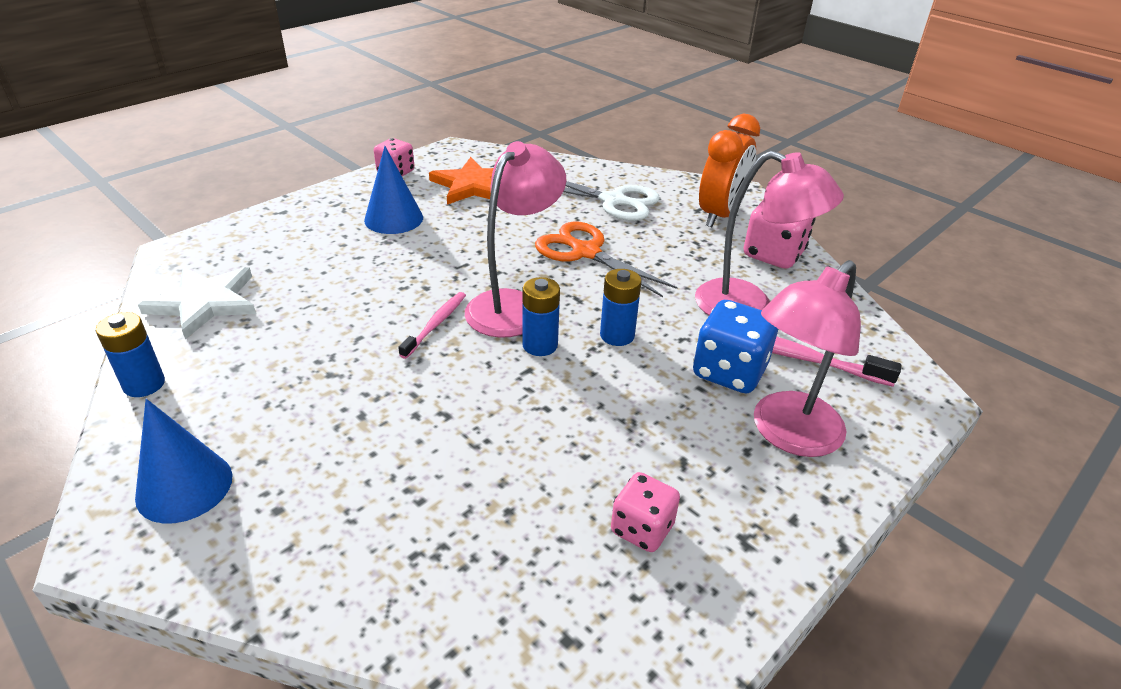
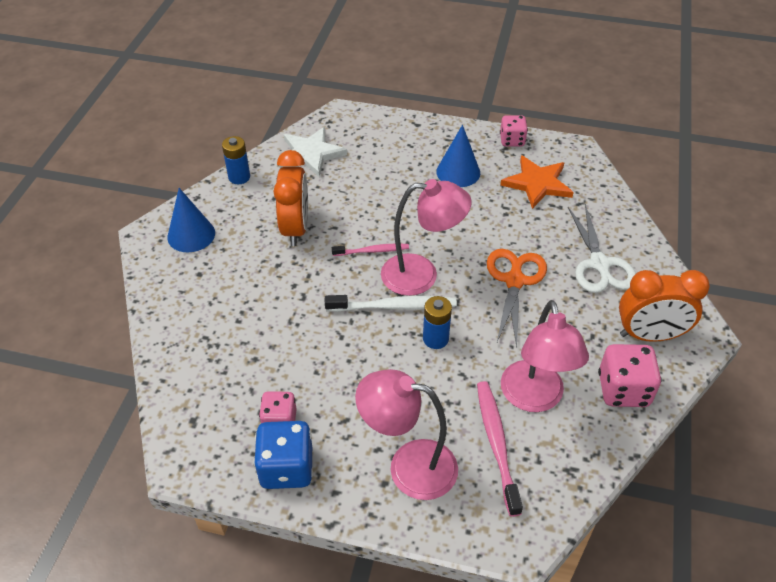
camera: 60 degrees right, 10 degrees up
(317, 371) = (295, 228): none -> orange clock
(540, 345) = (393, 306): blue battery -> white toothbrush
(729, 371) = (448, 413): blue dice -> blue dice (286, 468)

